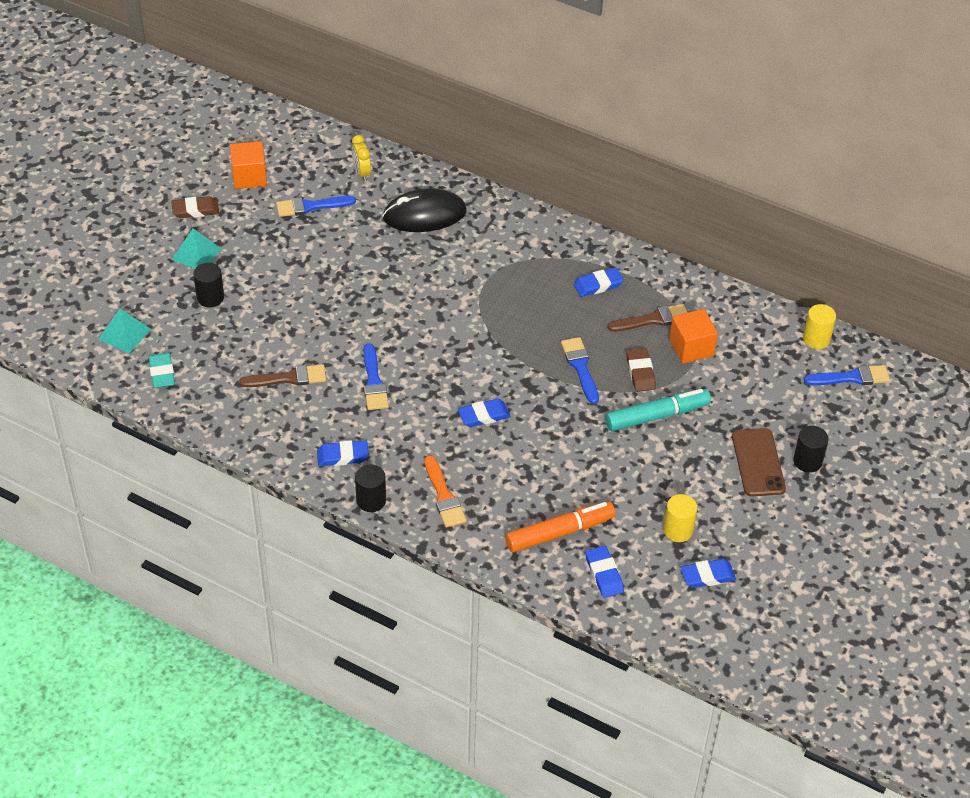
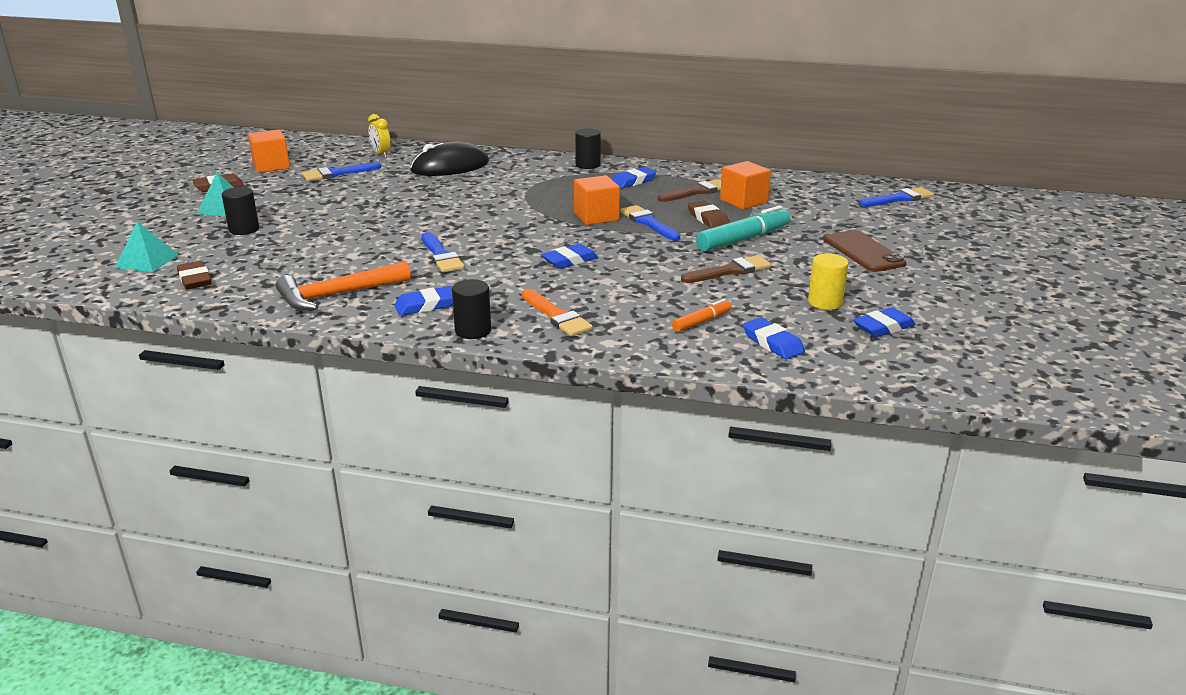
camera: 15 degrees left, 20 degrees down
(162, 373) = (195, 279): turquoise eraser -> brown eraser
(274, 424) = (337, 295): none -> orange hammer
(288, 378) = (345, 265): brown brush -> brown brush (730, 271)
(535, 345) = (596, 216): none -> orange cube
(560, 532) = (701, 322): orange marker -> orange marker, size x0.54
(807, 461) = (908, 245): black cylinder -> black cylinder (587, 165)
(816, 339) = (848, 185): yellow cylinder -> none

